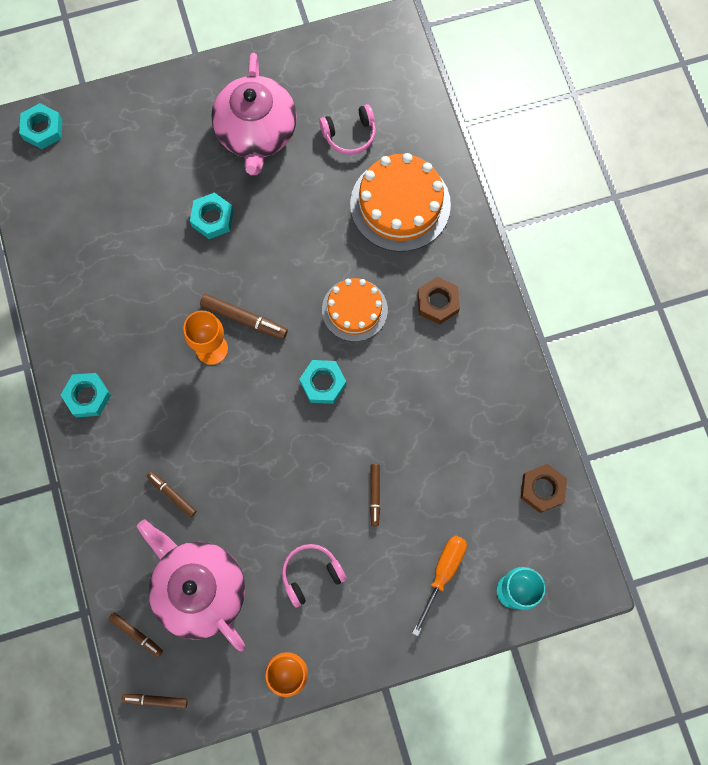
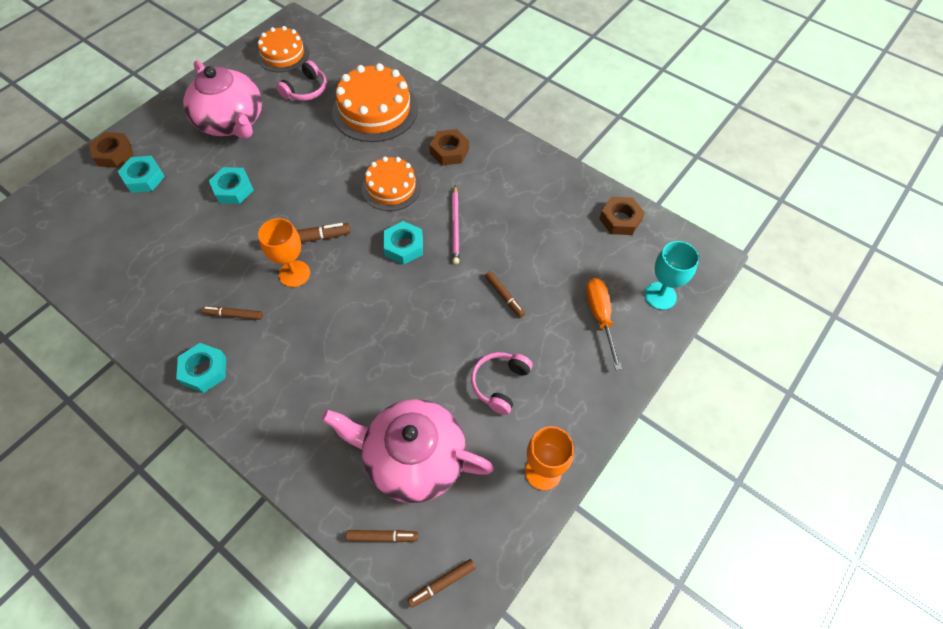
camera: 35 degrees left, 15 degrees down
(42, 129) = (41, 205): turquoise nut -> turquoise nut (144, 178)
(131, 106) = (114, 154): none -> brown nut
(172, 494) = (335, 399): brown marker -> brown marker (234, 315)
(356, 71) = (283, 54): none -> orange cake
(383, 393) = (455, 226): none -> pink pencil

